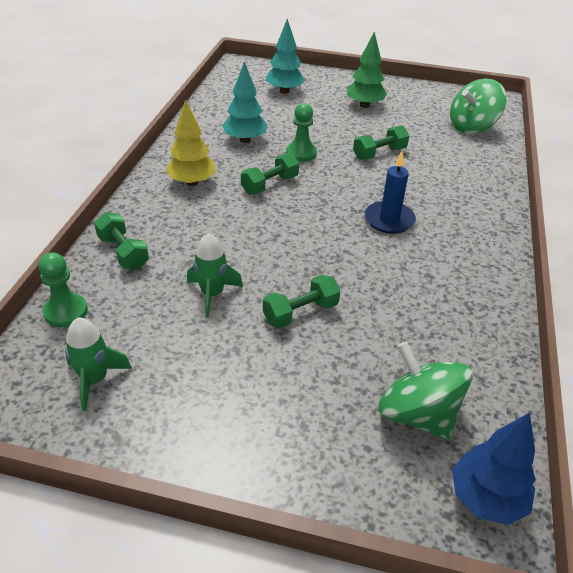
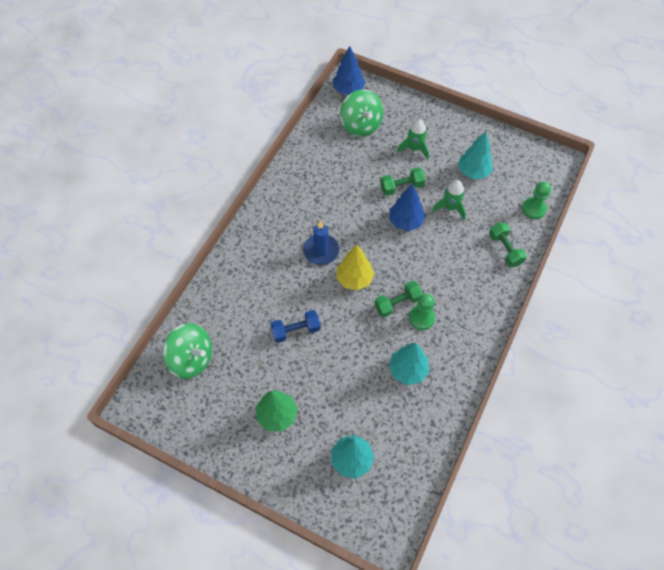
camera: 165 degrees left, 20 degrees up
(95, 380) = (512, 166): green rocket -> green rocket (414, 148)
(173, 356) = (473, 172): none -> turquoise tree
(192, 182) = (457, 316): yellow tree -> yellow tree (354, 279)
(281, 266) = (405, 221): none -> blue tree
(301, 153) = (362, 341): green pawn -> green pawn (421, 318)
(379, 153) = (296, 330): green dumbbell -> blue dumbbell
(472, 127) = (191, 358): green spinning top -> green spinning top turned 45 degrees clockwise

